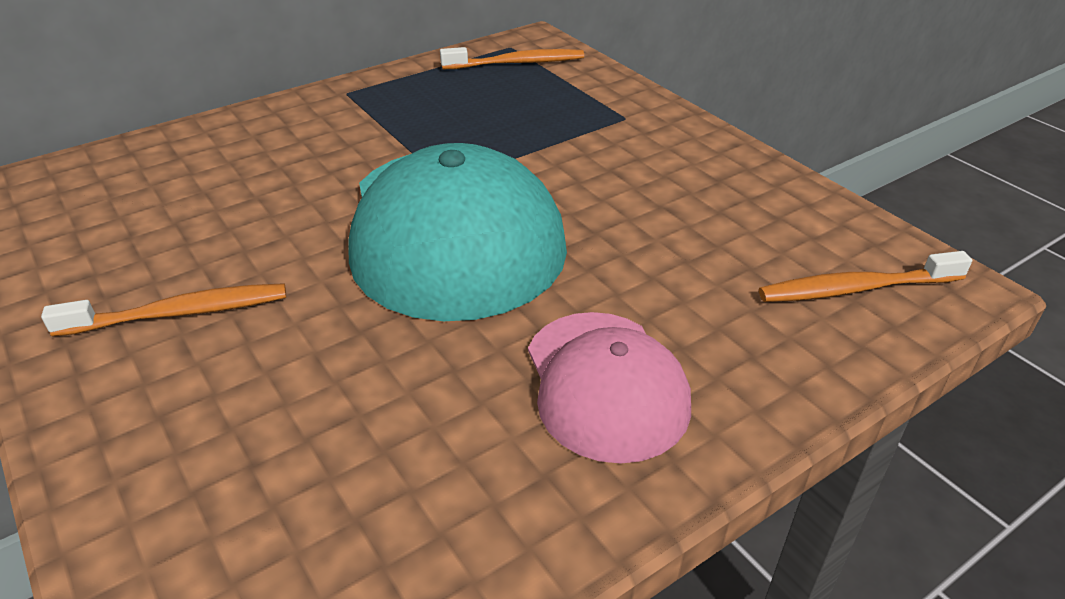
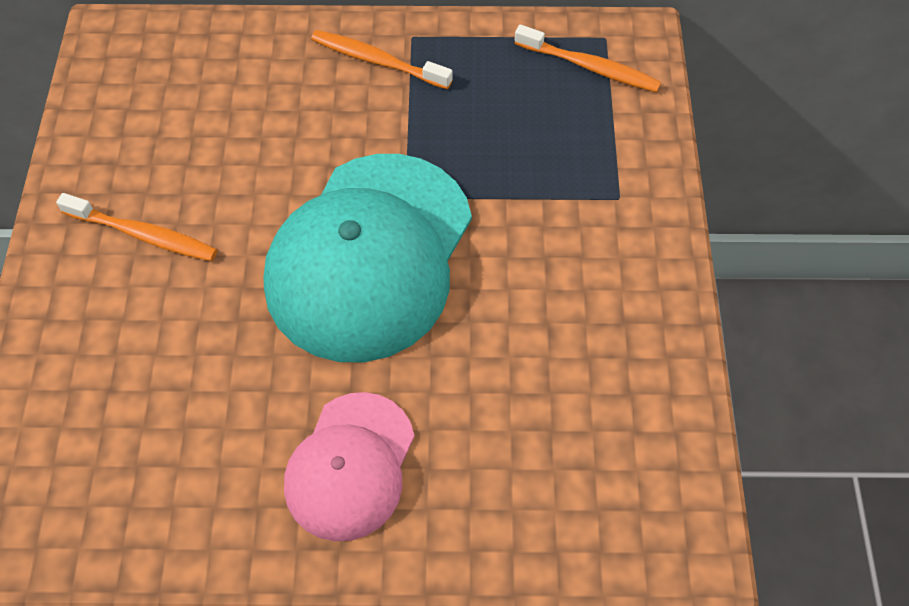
camera: 35 degrees right, 20 degrees up
(856, 289) = (610, 501): orange toothbrush -> orange toothbrush (377, 61)

